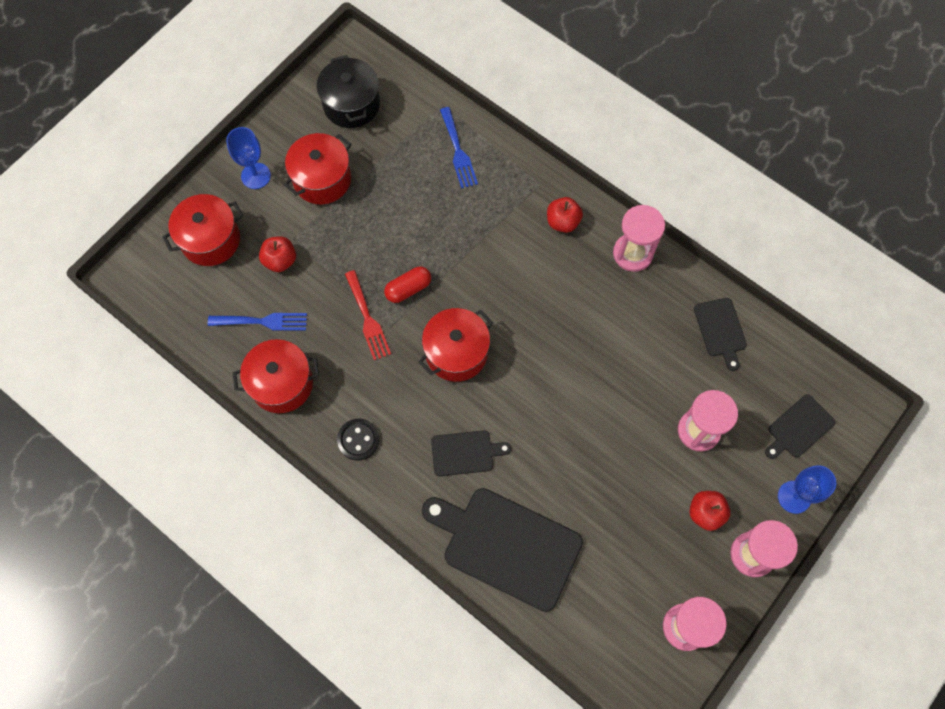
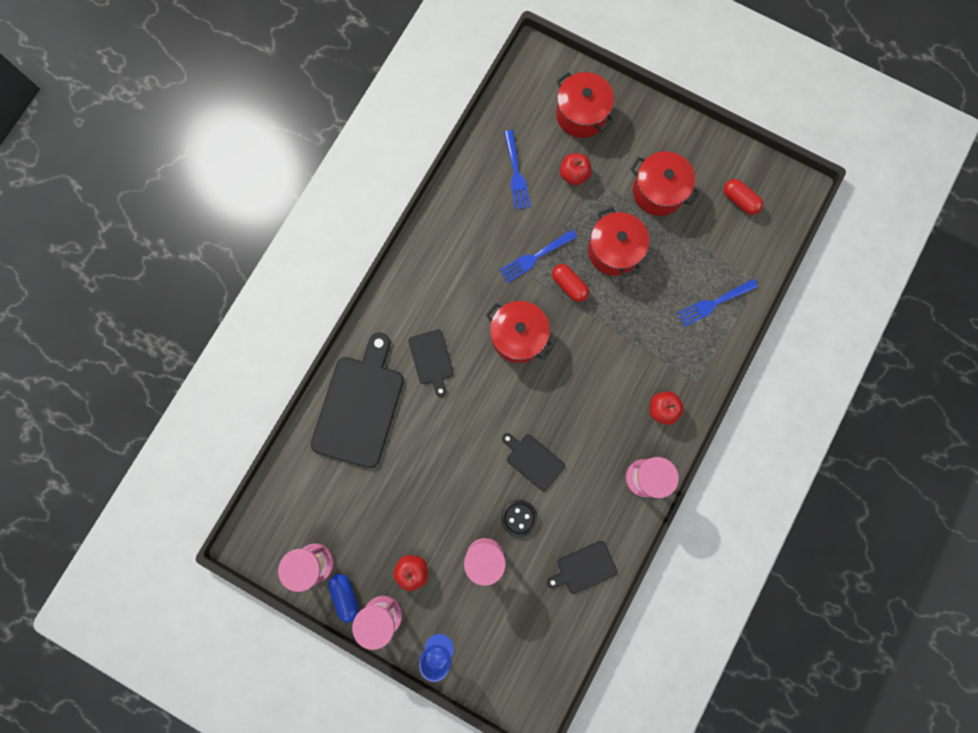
camera: 80 degrees right, 10 degrees up
(255, 176) = (649, 136): blue goblet -> none
(282, 383) = (465, 201): red pot -> red pot (614, 250)
(351, 104) = (739, 200): black pot -> red capsule
(358, 440) = (428, 271): black button -> black button (519, 518)
(368, 319) = (535, 257): red fork -> blue fork
(727, 595) = (345, 596): none -> blue capsule
(799, 428) = (503, 649): black cutting board -> black cutting board (533, 460)

